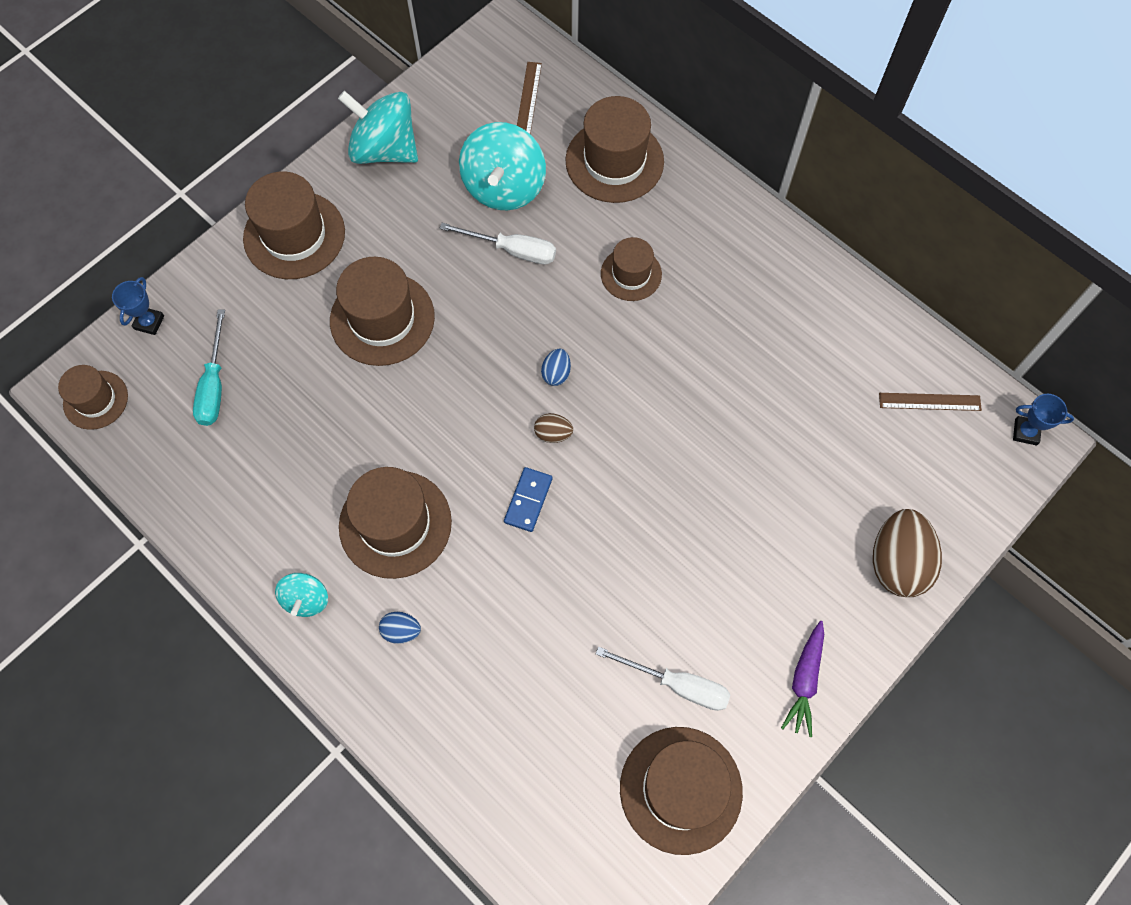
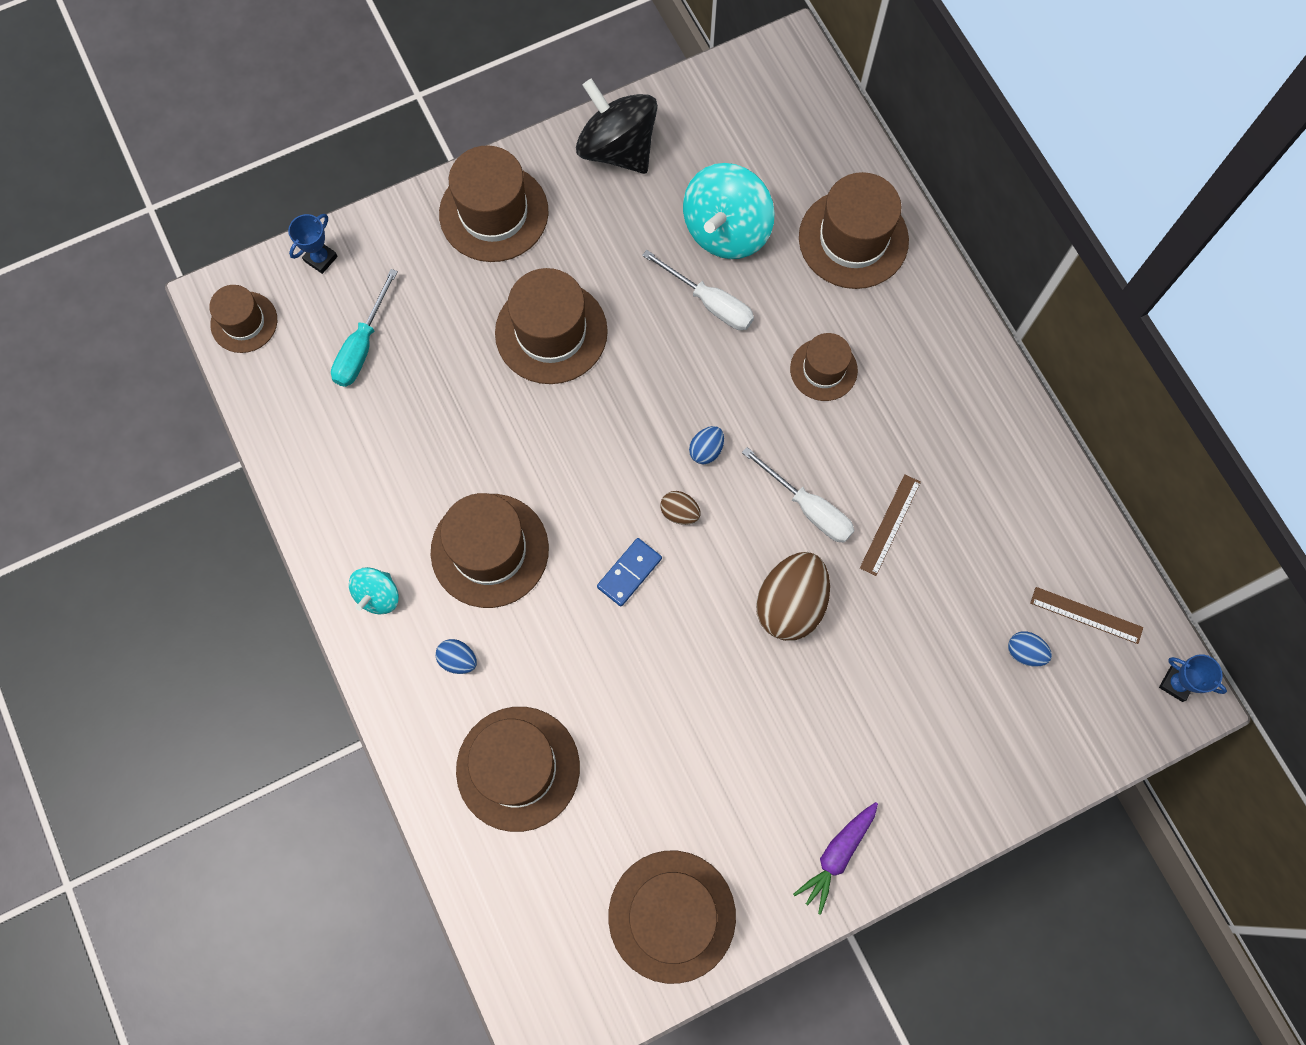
camera: 20 degrees right, 5 degrees up
(385, 149) = (617, 148): turquoise spinning top -> black spinning top
(492, 708) = (518, 768): none -> brown hat
(528, 98) = (788, 139): brown ruler -> brown ruler (890, 524)
(677, 684) = (708, 812): white screwdriver -> white screwdriver (808, 508)
(892, 450) = (1024, 652): none -> blue egg
(897, 562) = (981, 771): brown egg -> brown egg (790, 604)

